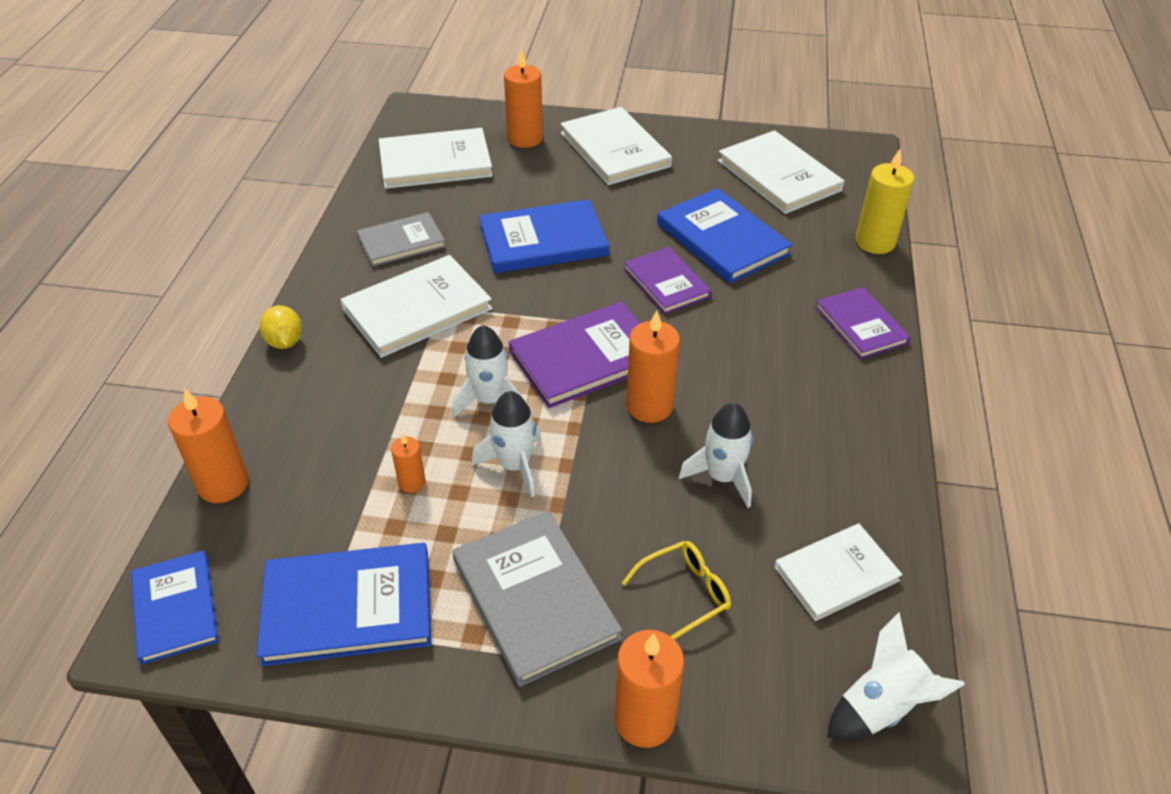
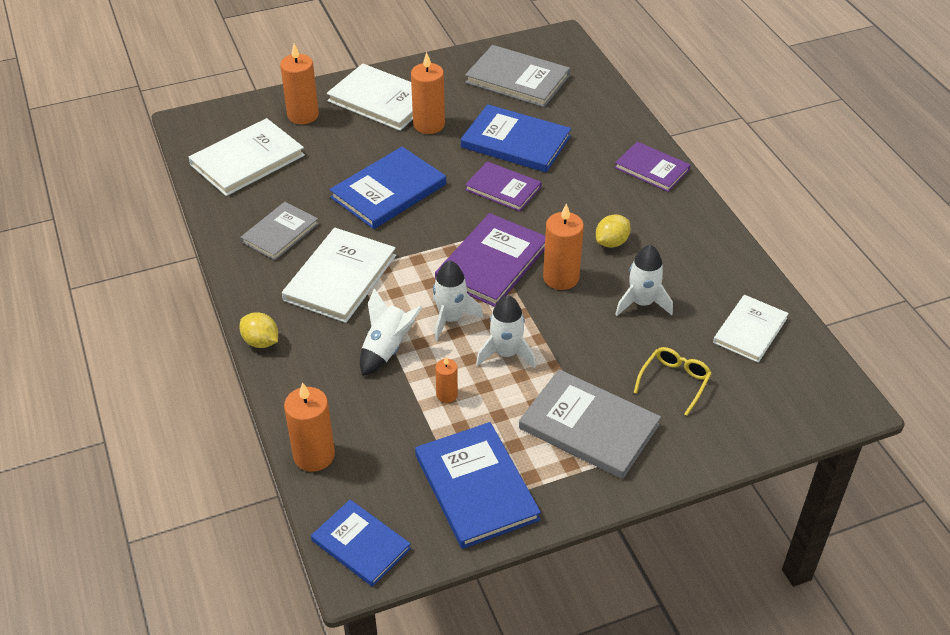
camera: 30 degrees left, 0 degrees up
(348, 606) = (476, 487): blue book -> blue book turned 75 degrees counterclockwise
(644, 719) = (707, 460): orange candle -> orange candle (429, 124)
(743, 390) = (611, 242): none -> yellow lemon
(779, 175) = (517, 79): white book -> grey book
(875, 242) = (618, 106): yellow candle -> none
(881, 706) = (825, 391): white rocket -> white rocket (387, 349)

